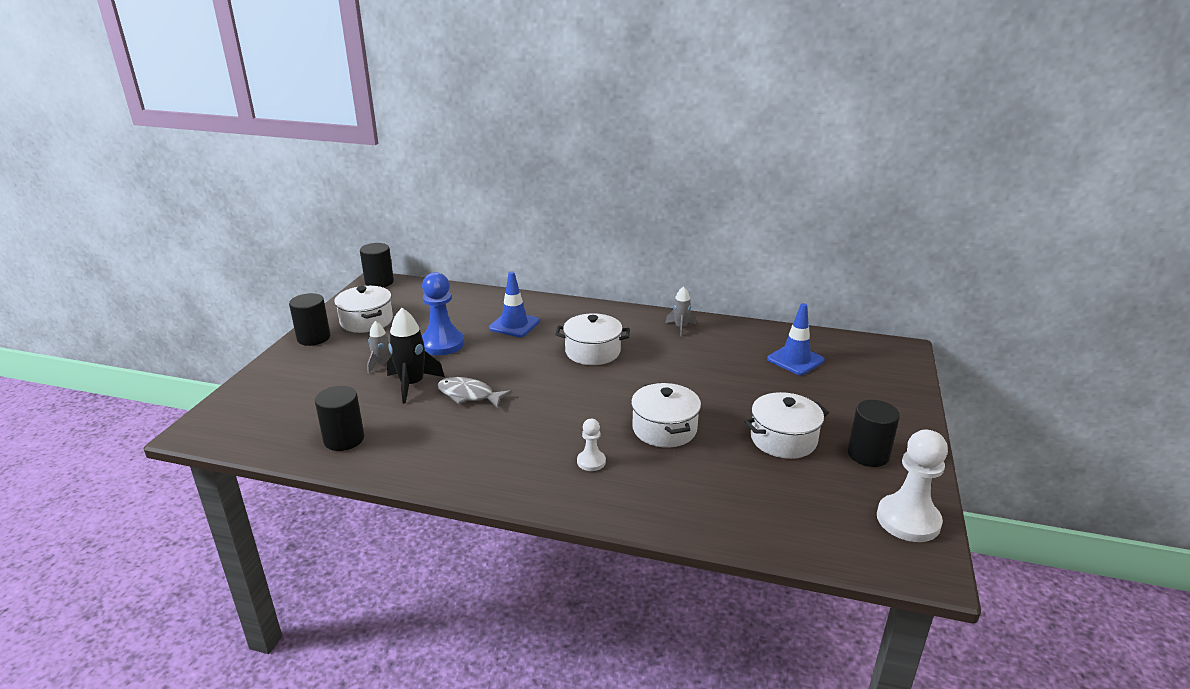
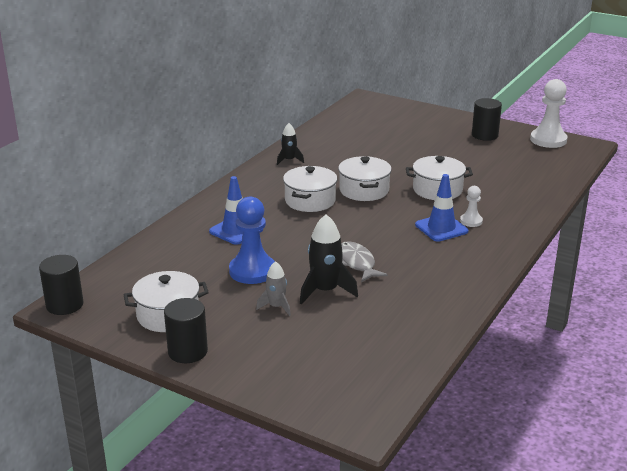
camera: 75 degrees left, 0 degrees up
(344, 439) = (408, 329): black cylinder -> none
(468, 395) = (357, 263): grey fish -> grey fish turned 120 degrees clockwise
(680, 327) = (289, 160): grey rocket -> black rocket
(783, 439) = (462, 155): white pot -> white pot (364, 190)
(795, 360) = (363, 131): blue traffic cone -> blue traffic cone (441, 228)

